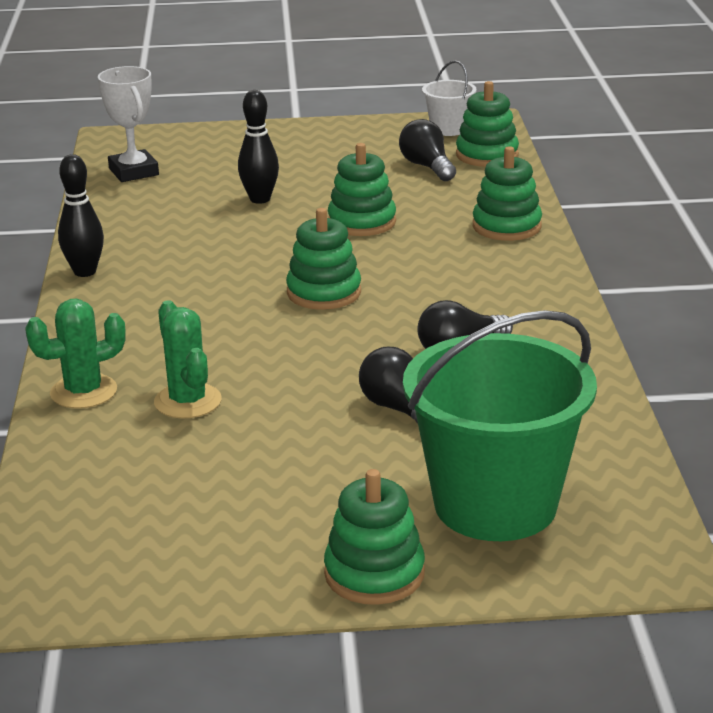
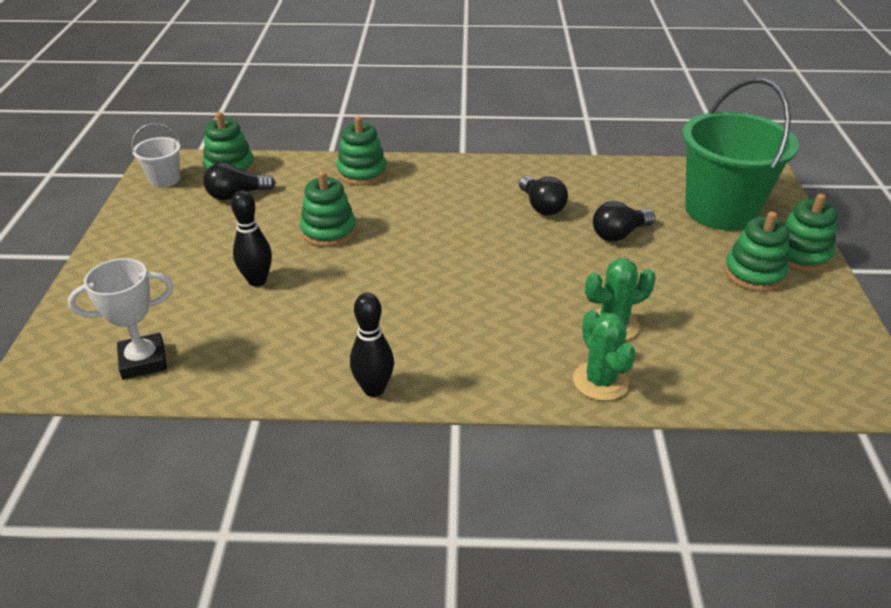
camera: 85 degrees left, 10 degrees up
(324, 292) = (448, 255): green stacking toy -> green stacking toy (754, 274)

